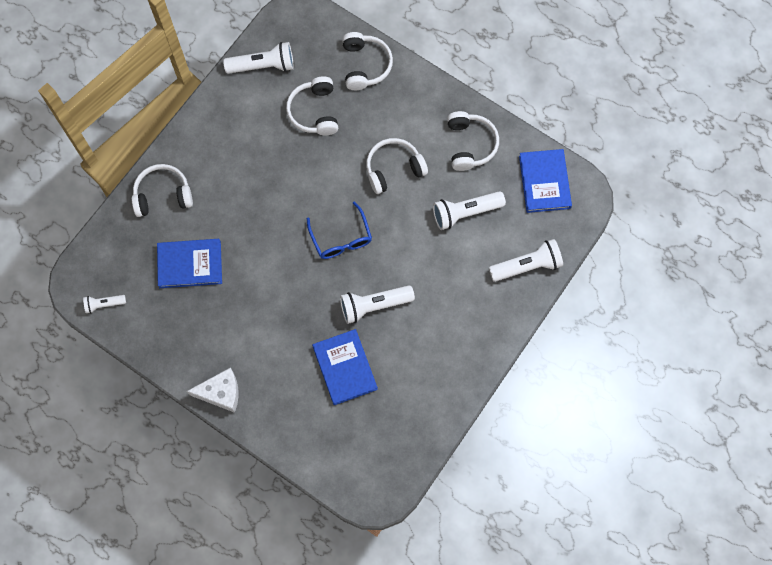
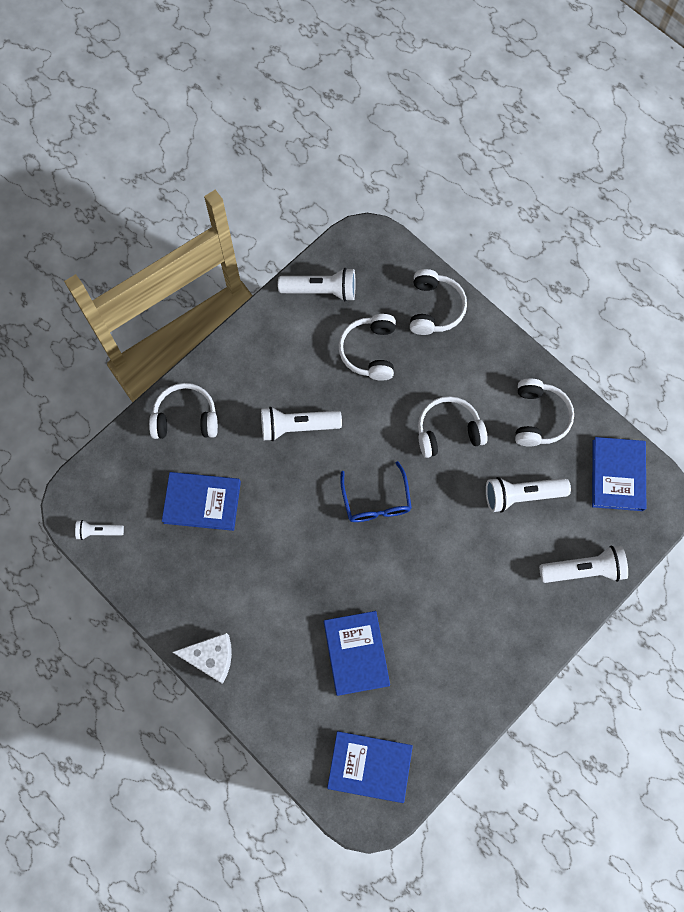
camera: 10 degrees right, 0 degrees up
(371, 458) = (369, 766): none -> blue book
(374, 305) = (401, 586): white flashlight -> white flashlight (297, 427)

